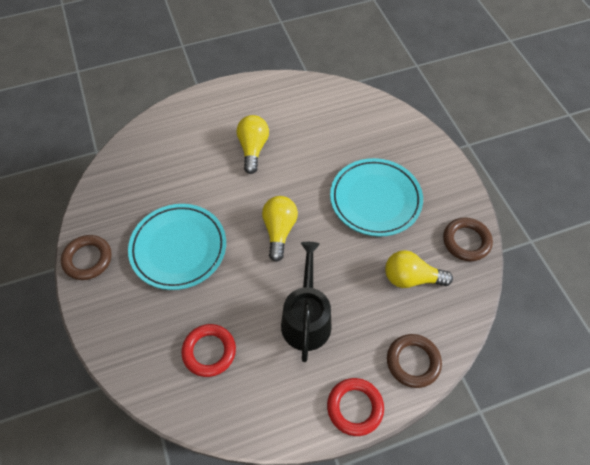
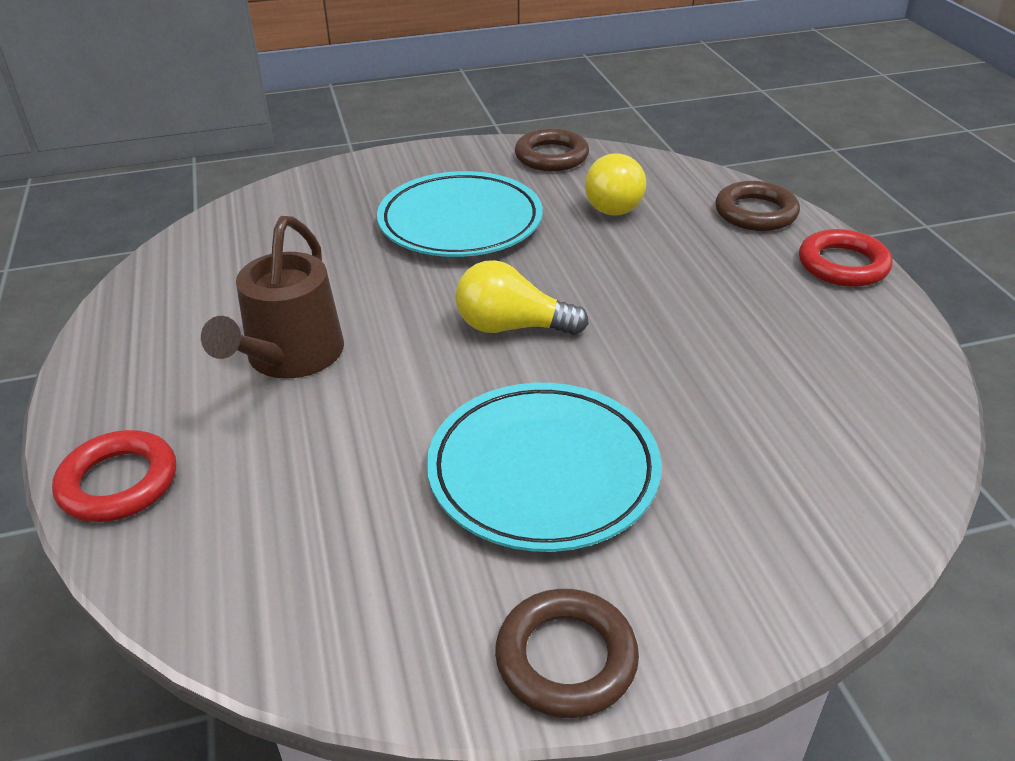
camera: 85 degrees left, 20 degrees down
(209, 351) = (787, 421): red ring -> red ring (118, 483)
(253, 149) = (290, 357): yellow light bulb -> brown watering can
(306, 319) = (699, 303): black watering can -> none

